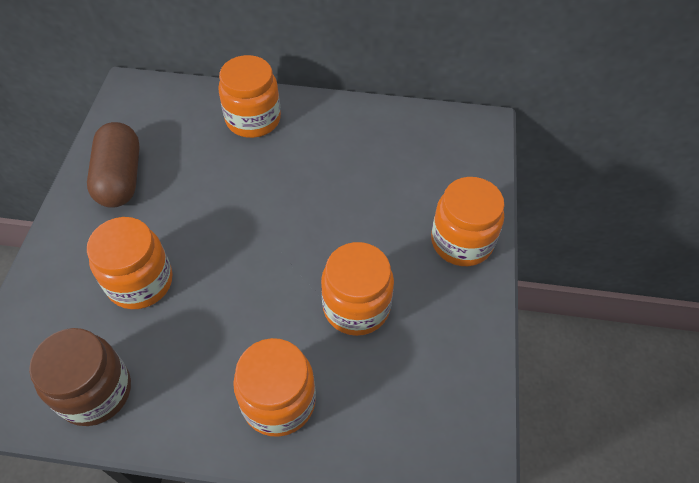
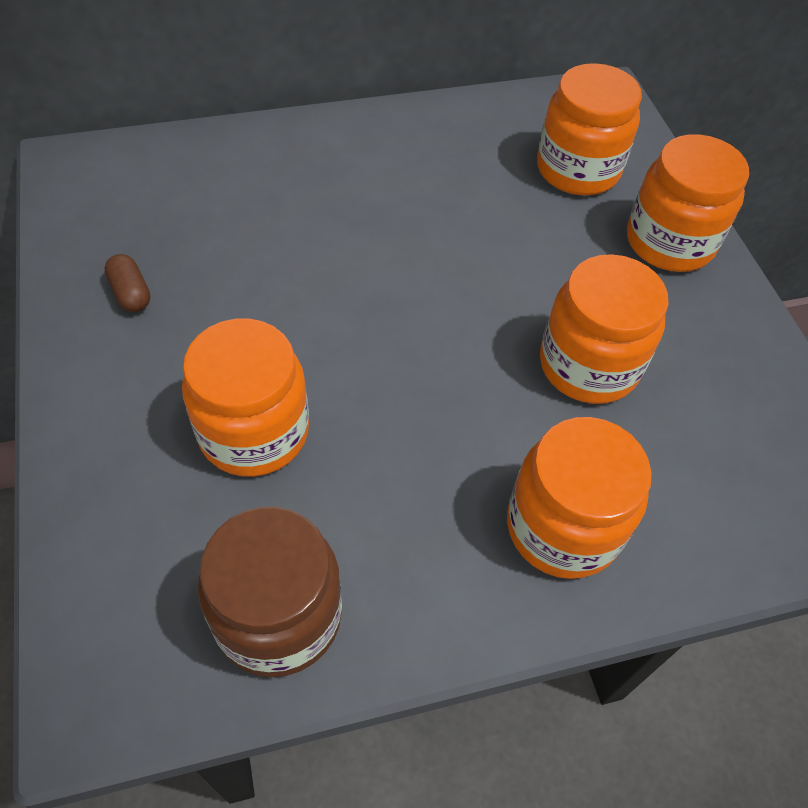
camera: 25 degrees left, 0 degrees up
(120, 178) = (131, 293): brown capsule -> brown capsule, size x0.44
(253, 119) = (291, 161): orange jar -> orange jar (577, 170)

